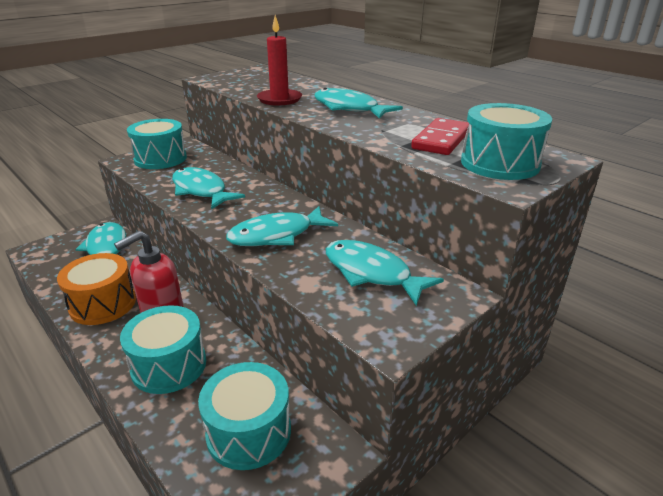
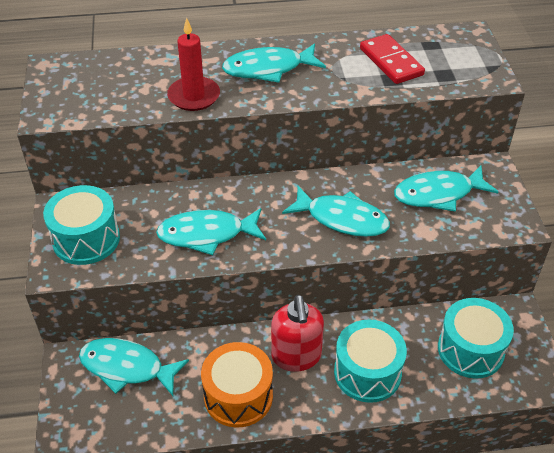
camera: 55 degrees left, 15 degrees up
(277, 235) = (342, 219): turquoise fish -> turquoise fish turned 75 degrees counterclockwise
(500, 163) = (456, 62): turquoise drum -> none

